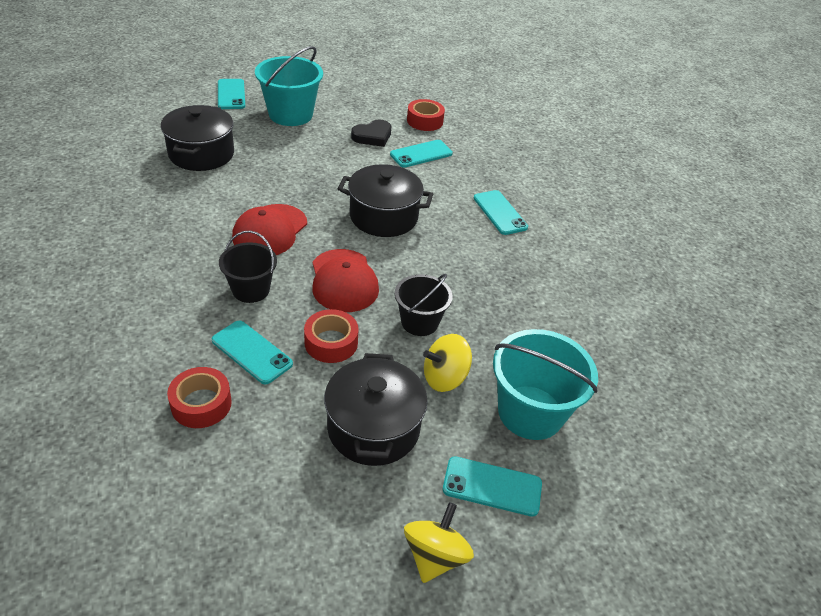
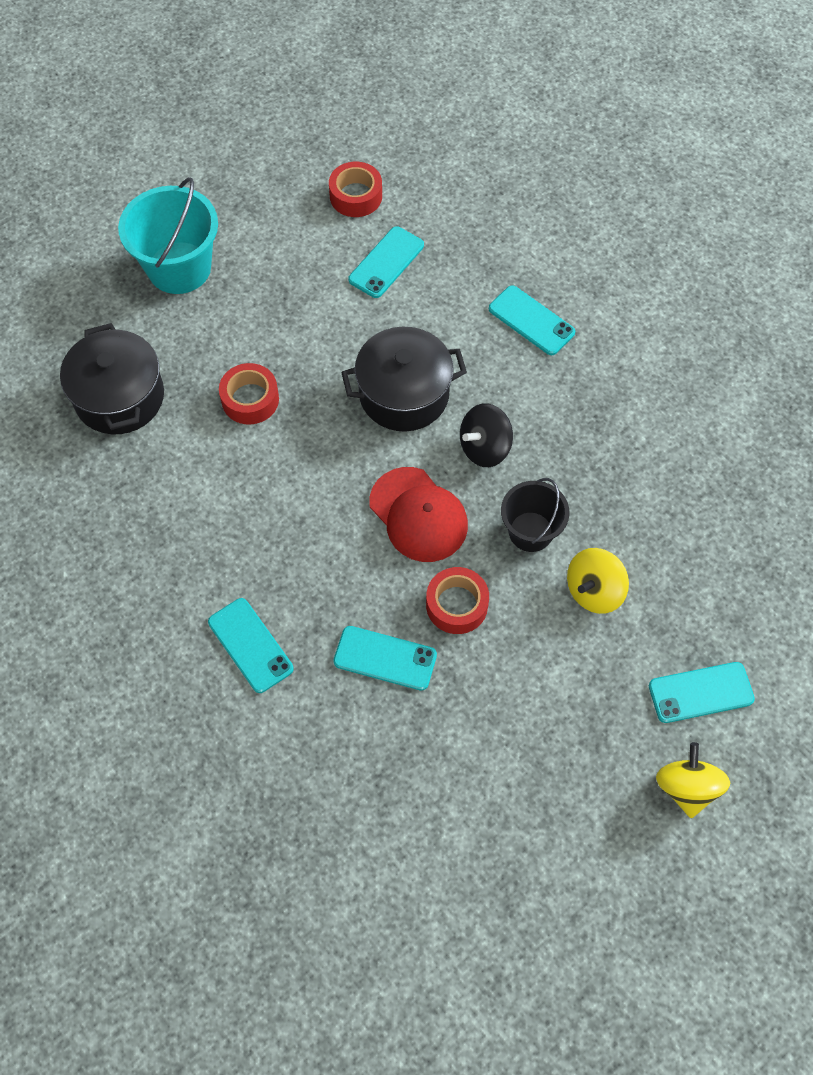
camera: 20 degrees left, 20 degrees up
(201, 404) = (379, 744): red tape -> red tape (250, 399)
(231, 94) = (75, 266): turquoise phone -> turquoise phone (250, 645)
(251, 290) = (328, 578): black bucket -> none
(270, 231) = (290, 482): red cap -> none
(372, 136) = (308, 258): black heart -> none
(373, 428) = (559, 685): black pot -> none
(419, 263) = (484, 448): none -> black spinning top
(530, 412) = (696, 590): turquoise bucket -> none

